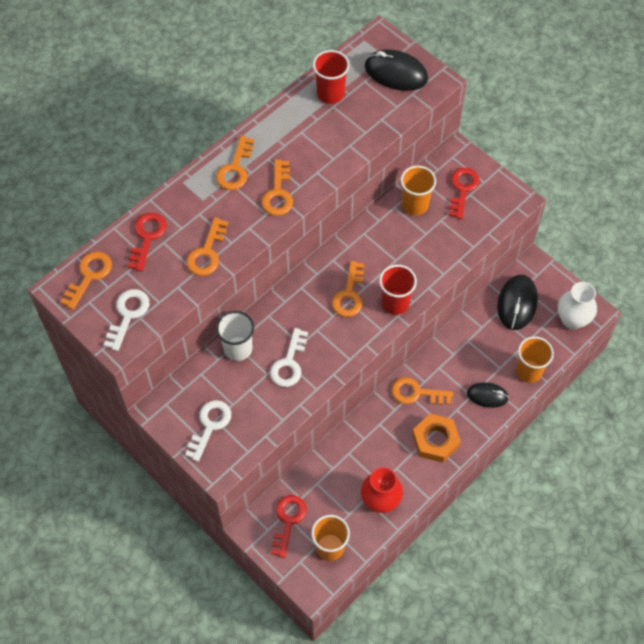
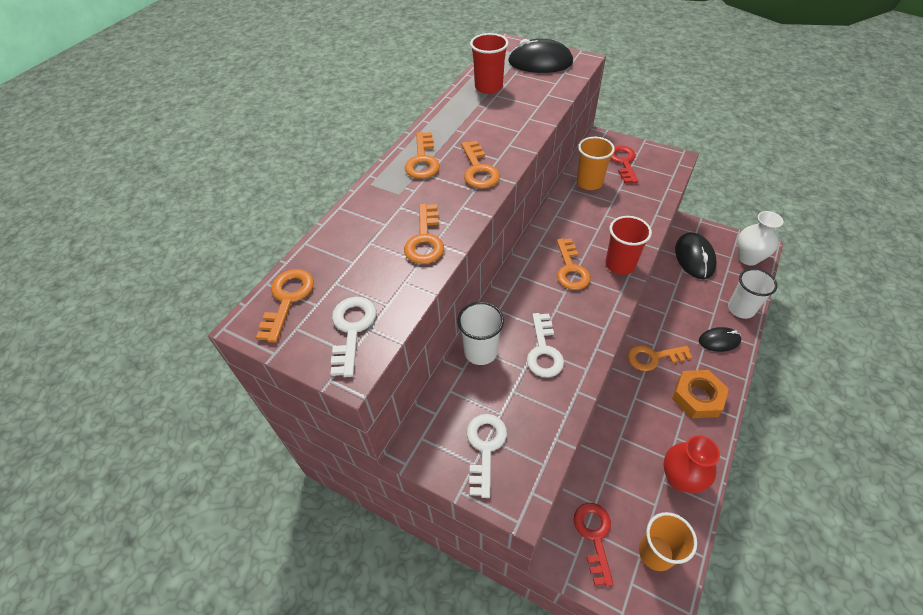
camera: 15 degrees left, 10 degrees down
(147, 237) = (348, 242): red key -> none
(529, 371) = (741, 309): orange cup -> white cup

